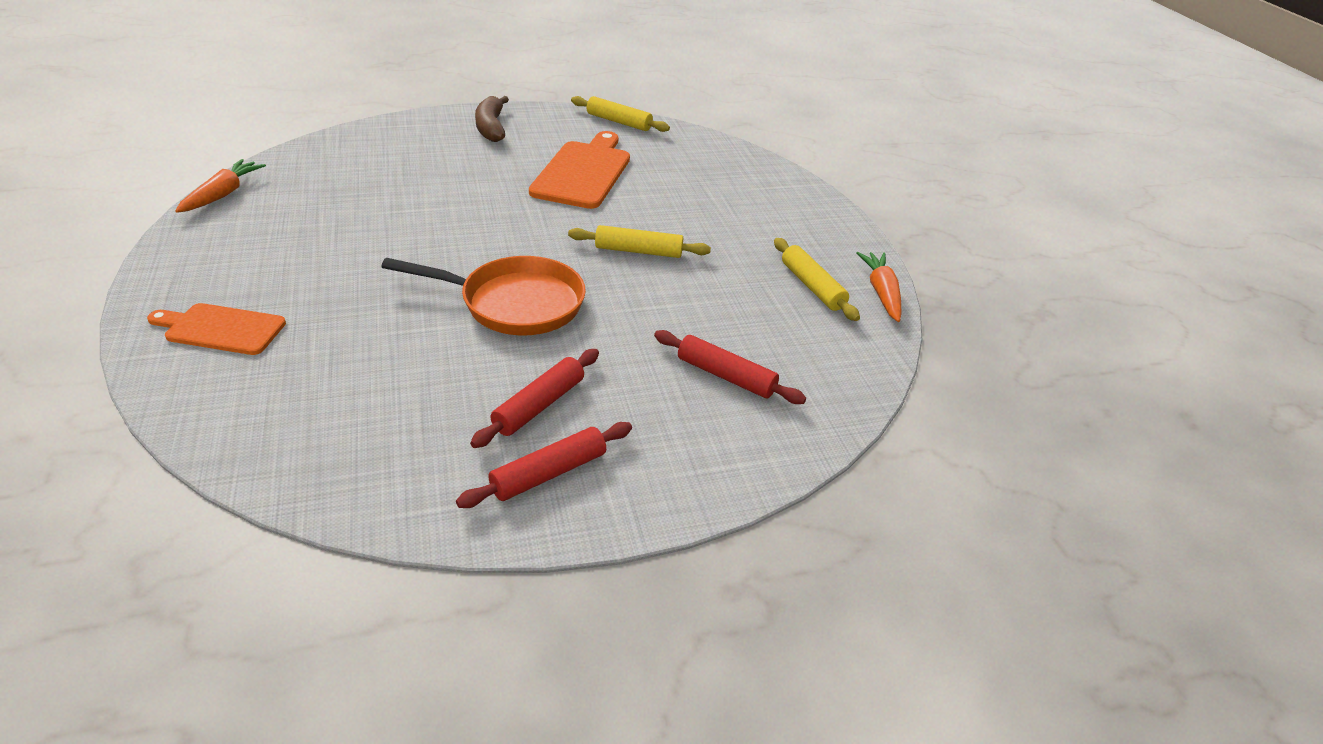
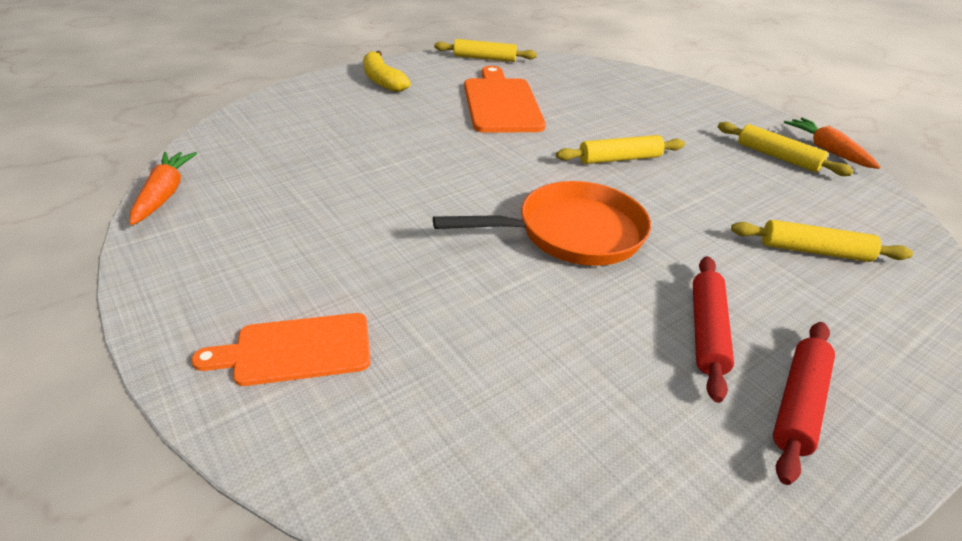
camera: 20 degrees left, 0 degrees up
(491, 127) = (382, 80): brown banana -> yellow banana
(726, 376) = (814, 251): red rolling pin -> yellow rolling pin

